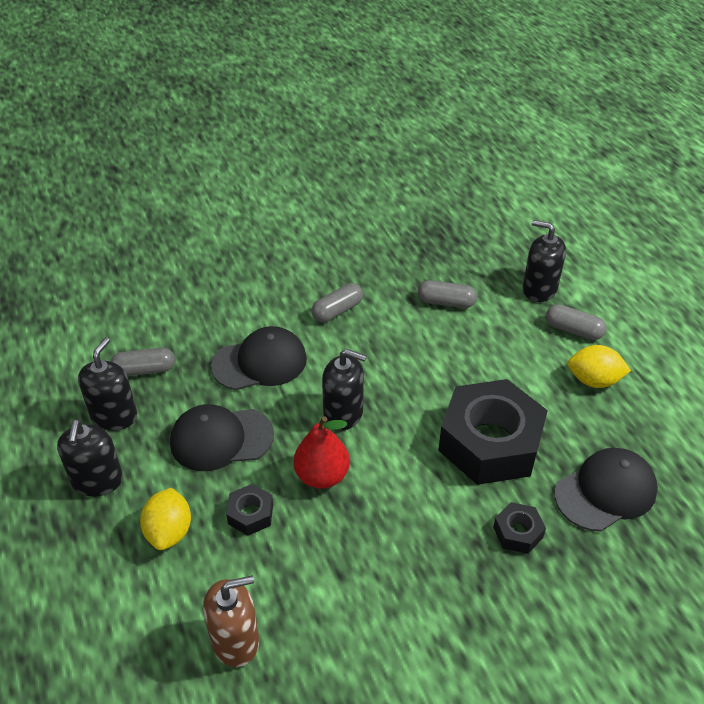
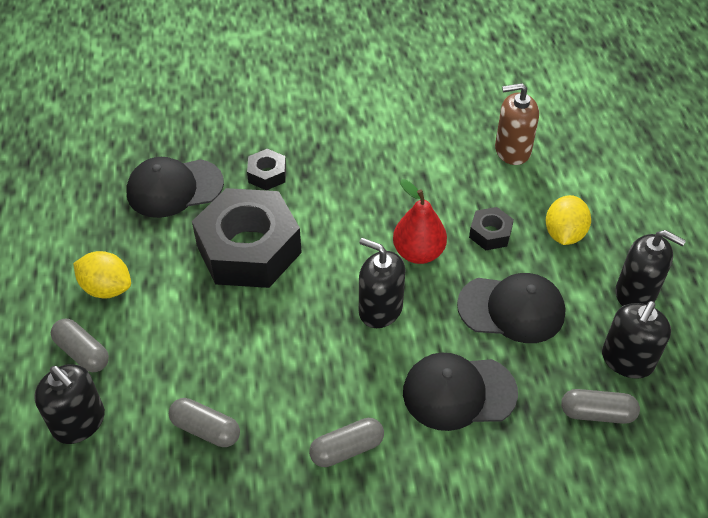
camera: 165 degrees left, 5 degrees up
(97, 481) = (636, 293): black soap dispenser -> black soap dispenser turned 105 degrees clockwise

